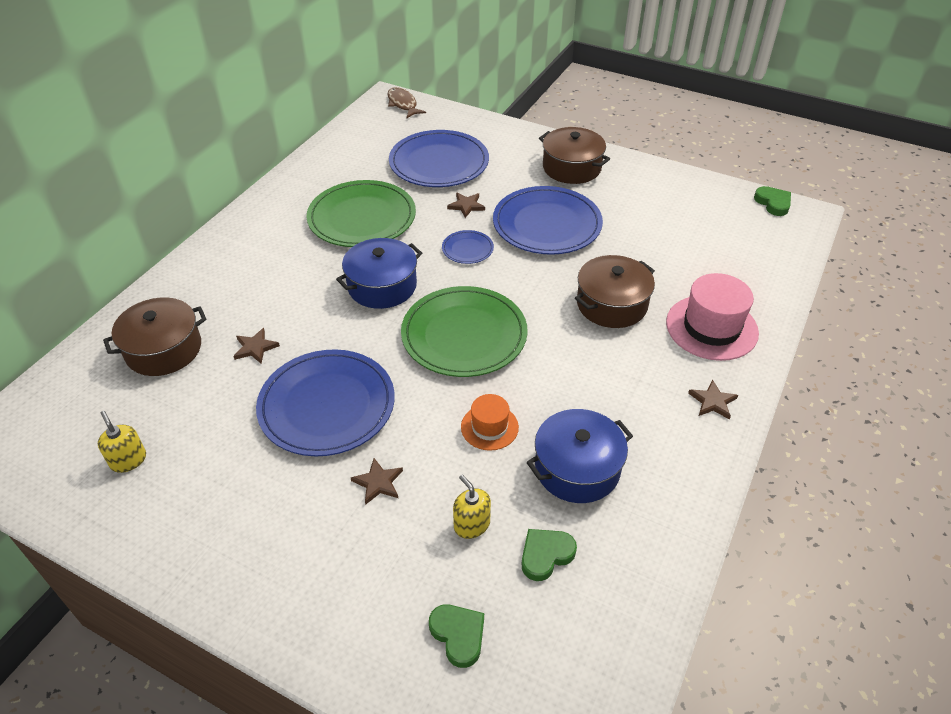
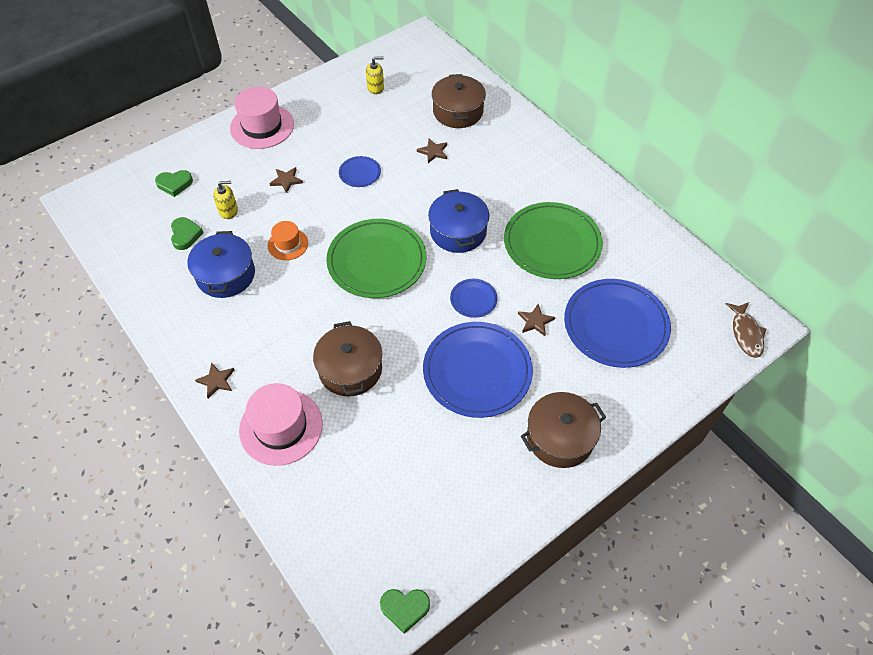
camera: 115 degrees right, 10 degrees up
(270, 576) = (262, 126): none -> pink hat
(327, 406) = (360, 173): blue plate -> blue plate, size x0.46
(403, 104) = (746, 333): brown fish -> brown fish turned 90 degrees clockwise

